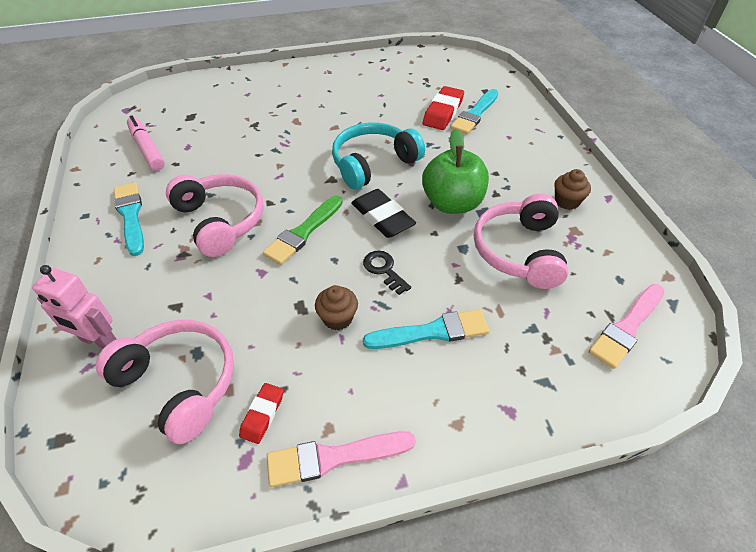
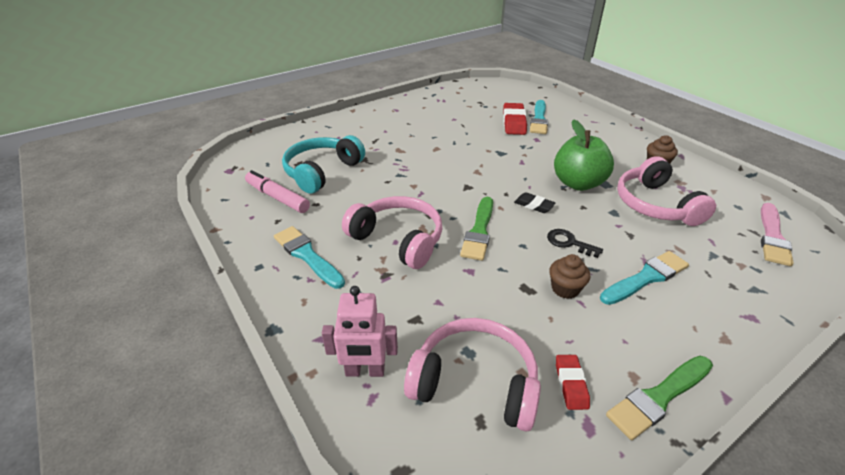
camera: 20 degrees left, 10 degrees down
(333, 458) = (659, 397): pink brush -> green brush
(373, 163) = (491, 168): turquoise headphones -> turquoise headphones (322, 171)
(382, 217) = (534, 205): black eraser -> black eraser, size x0.58

